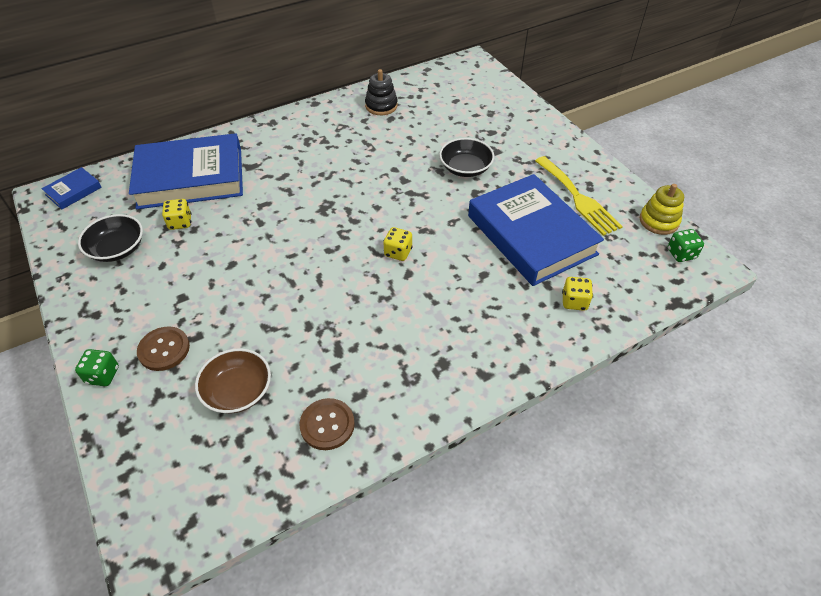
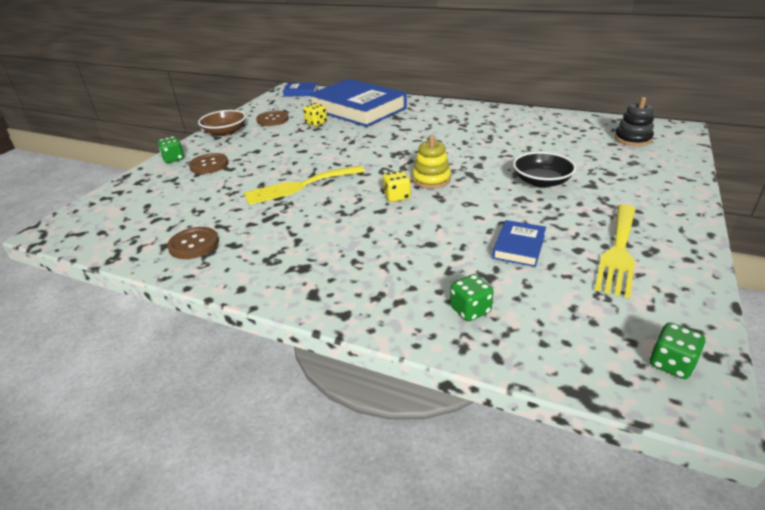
camera: 55 degrees right, 15 degrees down
(117, 249) = (272, 119): black bowl -> brown button
(238, 391) = (196, 200): brown bowl -> brown bowl (225, 132)
(304, 301) = (300, 186): none -> yellow fork
(381, 106) = (540, 124): black stacking toy -> black stacking toy (632, 139)
(531, 235) = (519, 247): blue book -> blue book, size x0.42
(574, 302) = (470, 310): yellow dice -> green dice
(658, 221) = (692, 322): yellow stacking toy -> yellow stacking toy (431, 179)

